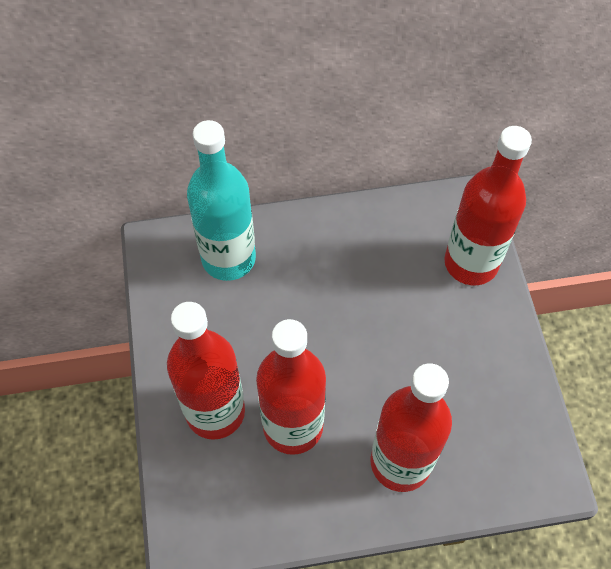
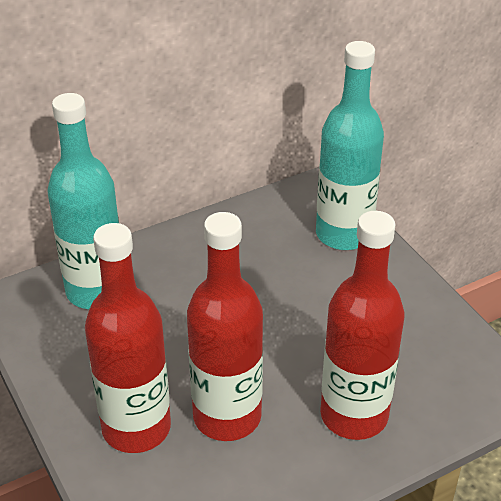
camera: 20 degrees left, 20 degrees down
(471, 263) = (343, 234): red bottle -> turquoise bottle

